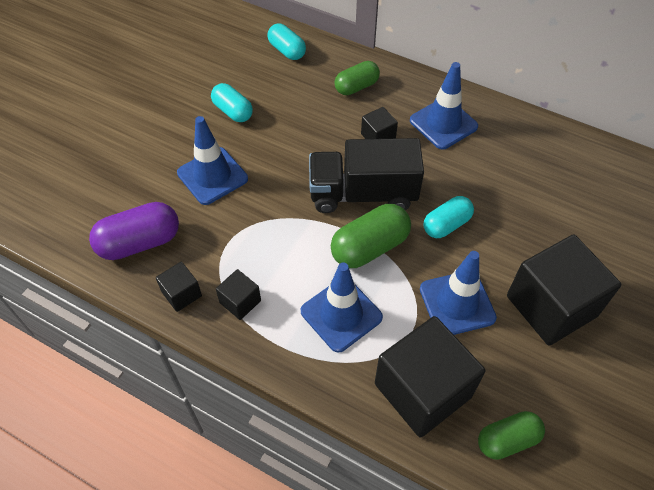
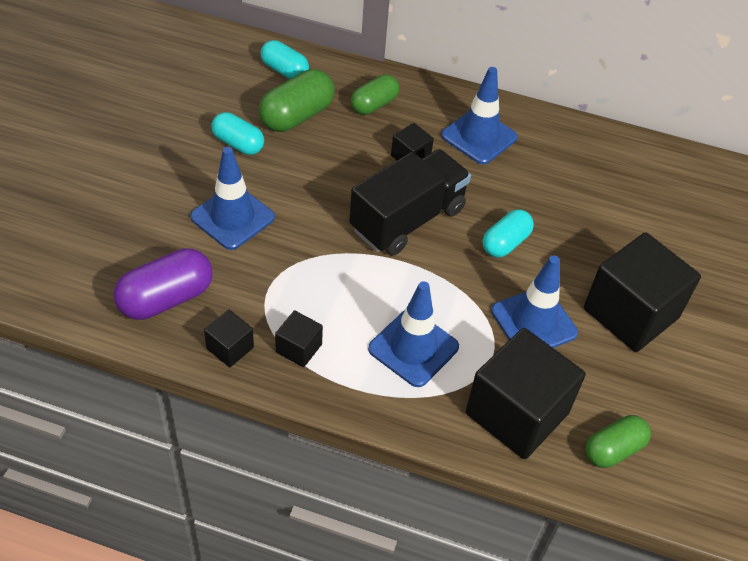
camera: 15 degrees left, 5 degrees down
(363, 193) = (407, 219): black truck -> black truck turned 150 degrees clockwise
(370, 247) = (428, 275): green capsule -> green capsule (297, 116)

